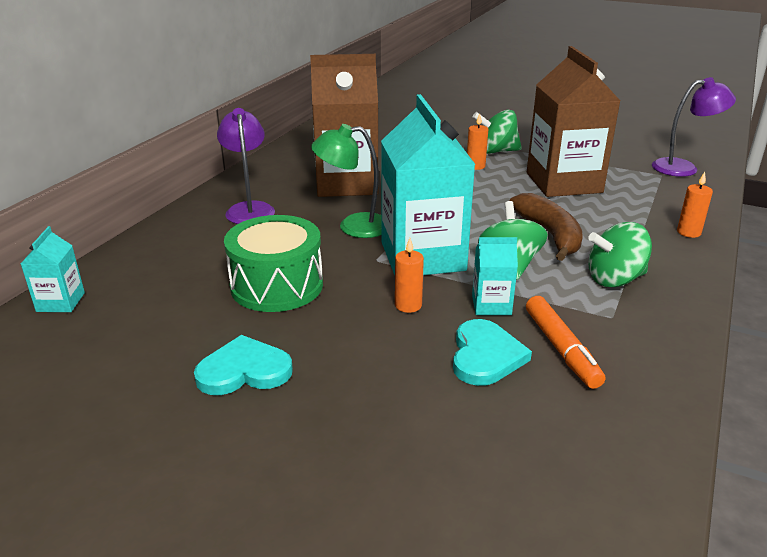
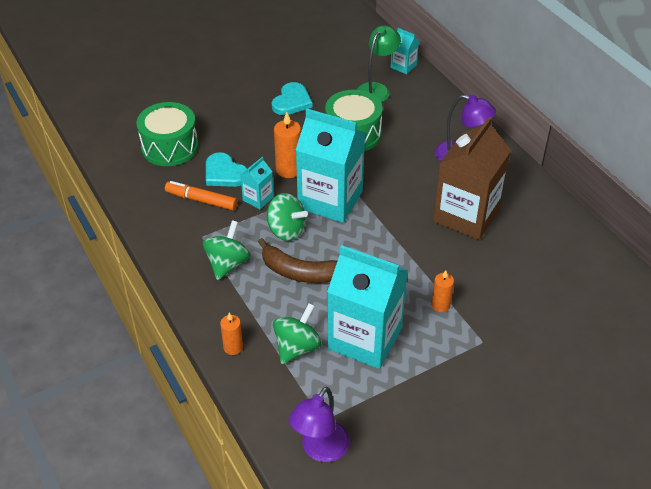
camera: 125 degrees right, 15 degrees up
(353, 226) = (395, 189): green lamp -> green lamp (376, 89)
(408, 305) = (288, 169): orange candle -> orange candle, size x1.58
(496, 151) = (461, 339): green spinning top -> green spinning top (297, 347)
(507, 452) = (170, 147): none -> green drum
(563, 183) = (365, 338): brown carton -> turquoise carton

